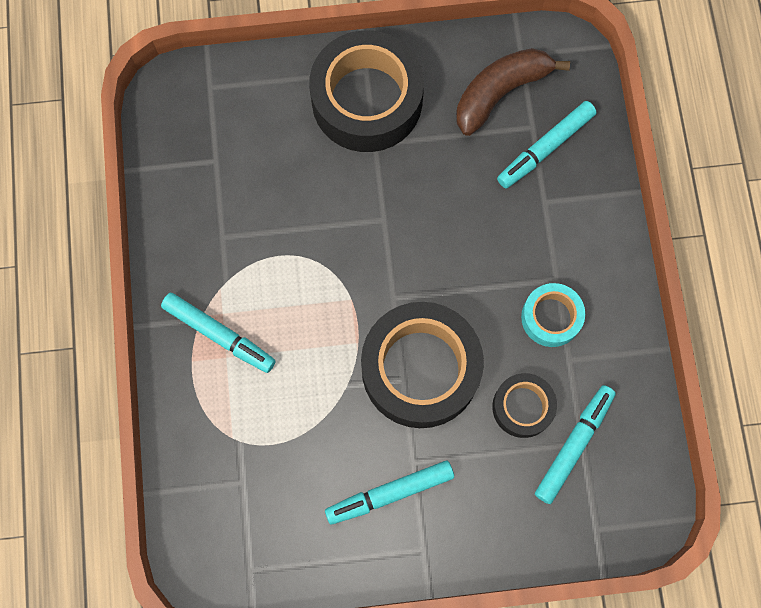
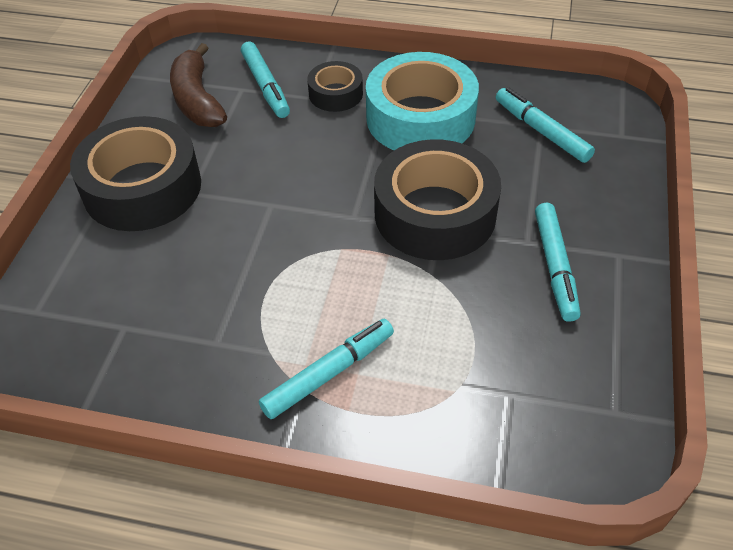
camera: 70 degrees left, 25 degrees down
(522, 407) = (496, 154): black tape -> black tape (335, 94)
(551, 317) = (420, 118): turquoise tape -> turquoise tape, size x1.94

